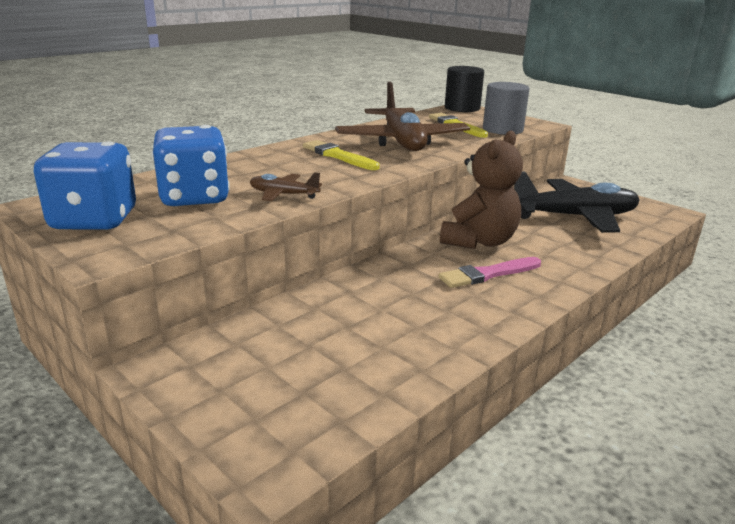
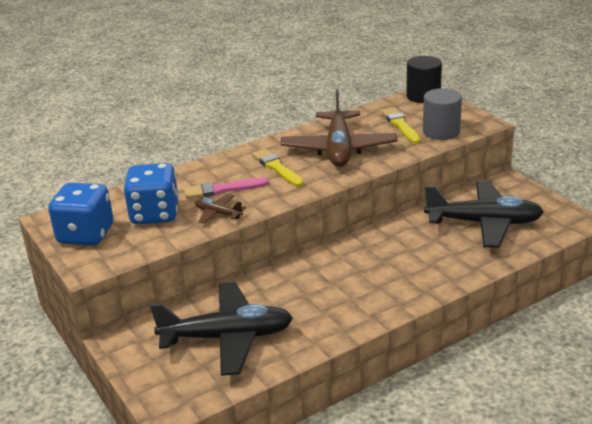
camera: 15 degrees right, 5 degrees up
(326, 351) = (227, 337): none -> black plane
(479, 241) = (383, 247): brown teddy bear -> none
(488, 274) = (372, 281): pink brush -> pink brush (223, 189)

